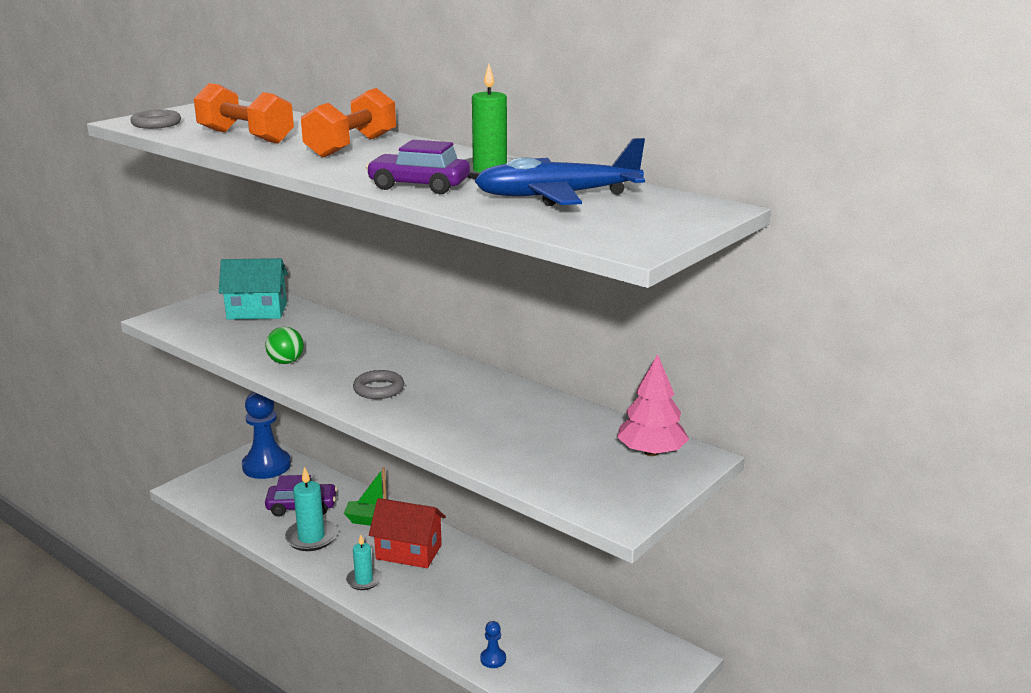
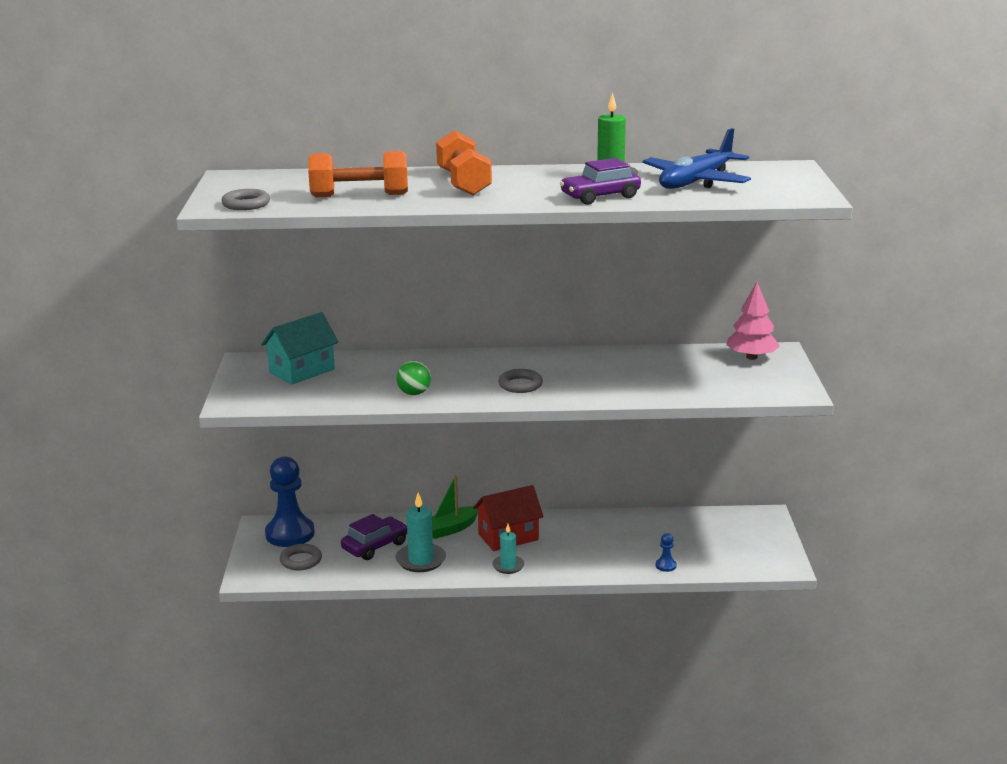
camera: 40 degrees left, 0 degrees up
(236, 492) = (301, 560): none -> grey ring

